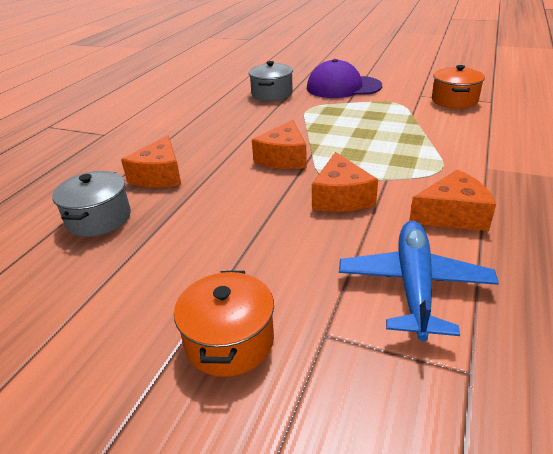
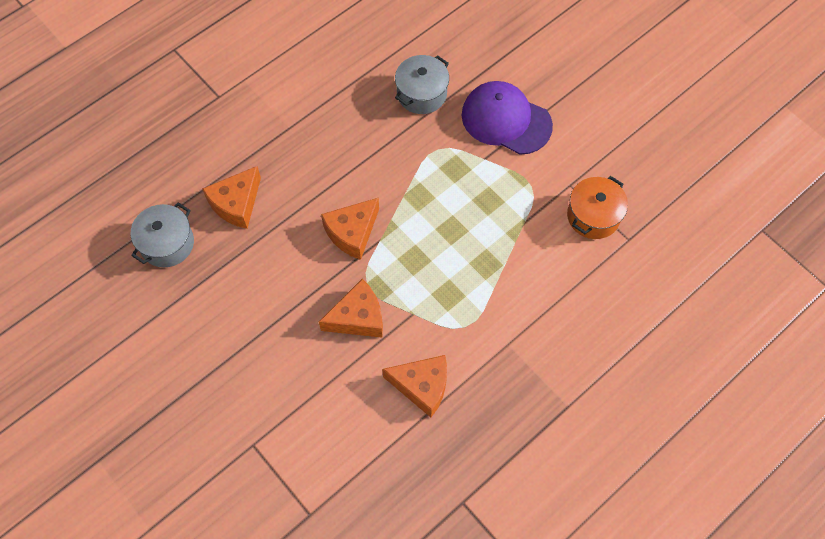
camera: 25 degrees right, 30 degrees up
(229, 341) = (197, 419): orange pot -> none
(341, 197) = (358, 317): orange cheese -> orange cheese turned 135 degrees counterclockwise
(414, 285) = (334, 437): blue plane -> none

